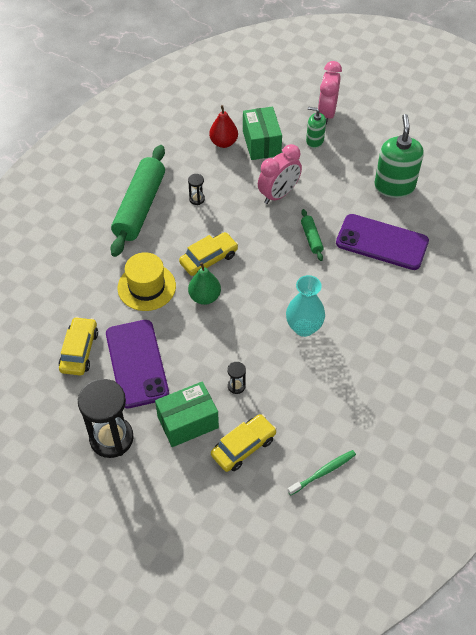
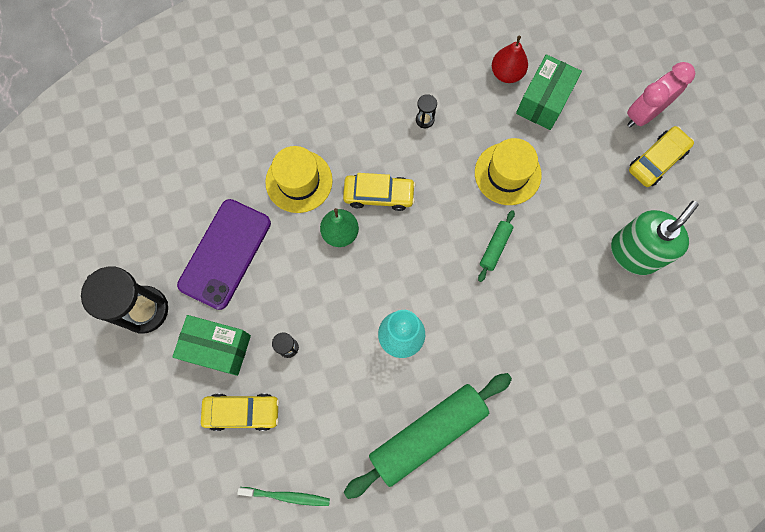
camera: 40 degrees right, 20 degrees up
(79, 351) = (189, 202): yellow car -> yellow car (657, 160)
(140, 207) = (365, 89): green rolling pin -> green rolling pin (428, 434)
(278, 194) = (507, 174): pink clock -> yellow hat
(314, 141) = (600, 138): green soap dispenser -> none
(382, 242) = (560, 306): purple phone -> none

